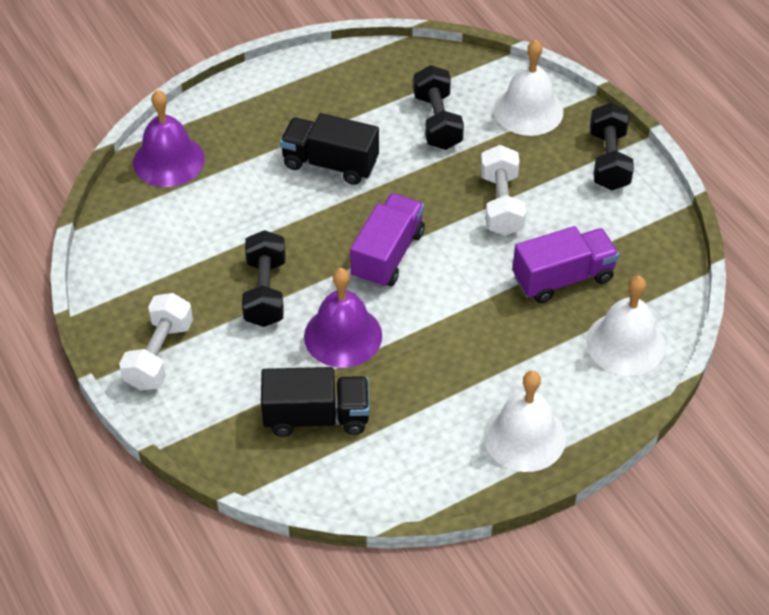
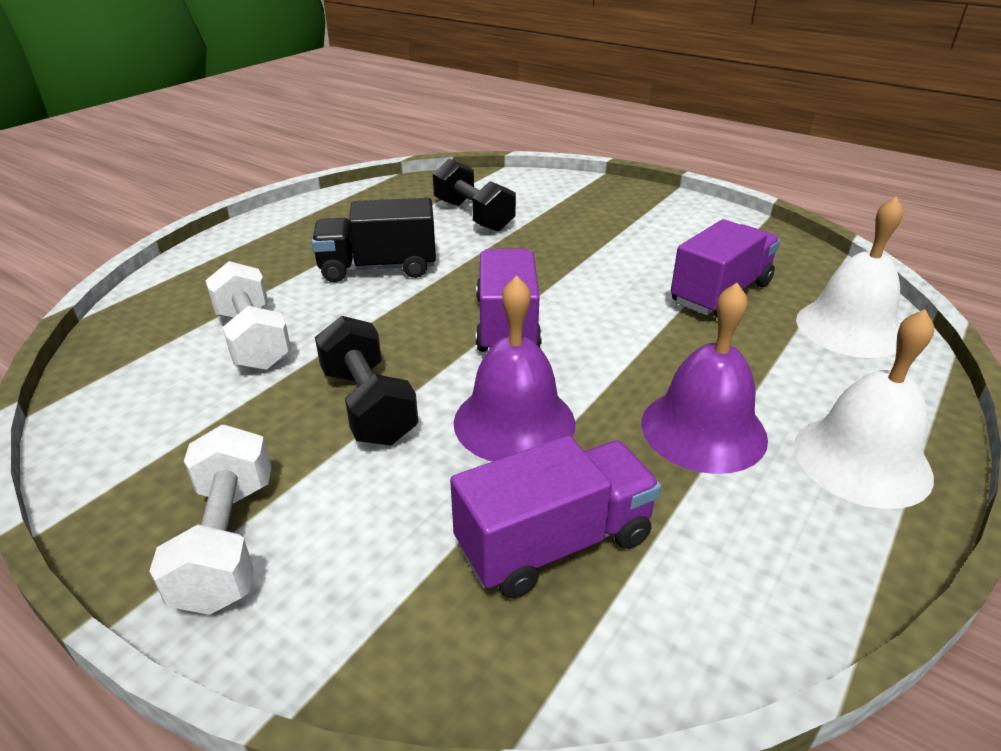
camera: 25 degrees left, 15 degrees down
(168, 160) = (162, 310): purple bell -> purple bell (703, 430)
(316, 417) = (554, 542): black truck -> purple truck
(501, 204) = (595, 255): white dumbbell -> white dumbbell (253, 340)
(528, 110) = (556, 192): white bell -> none
(609, 160) = (664, 206): black dumbbell -> none

